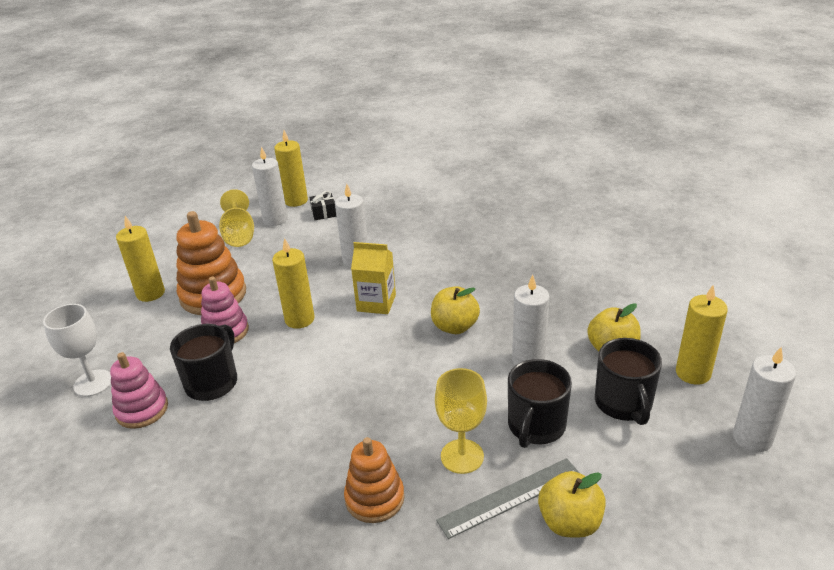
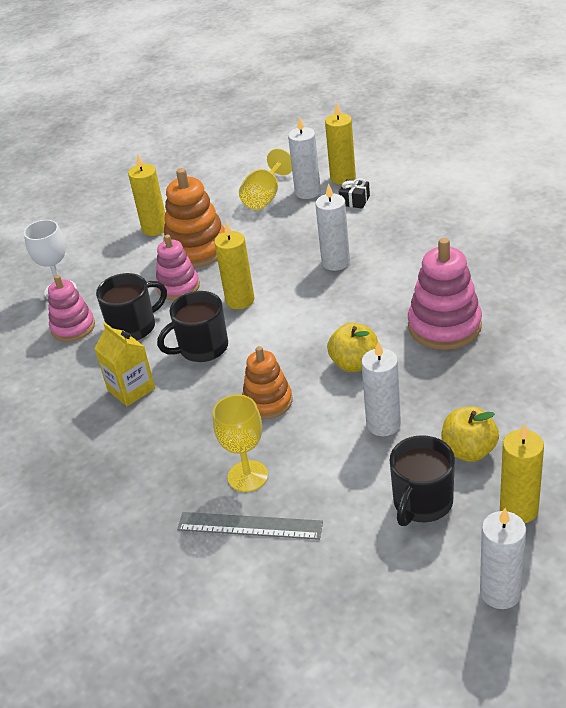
camera: 40 degrees right, 5 degrees up
(374, 498) = (158, 474): orange stacking toy -> orange stacking toy (268, 402)
(376, 303) = (313, 312): yellow carton -> yellow carton (131, 389)
(494, 273) = (444, 326): none -> pink stacking toy
(536, 426) = (328, 483): black mug -> black mug (202, 348)
(569, 522) = (272, 569): yellow apple -> none

